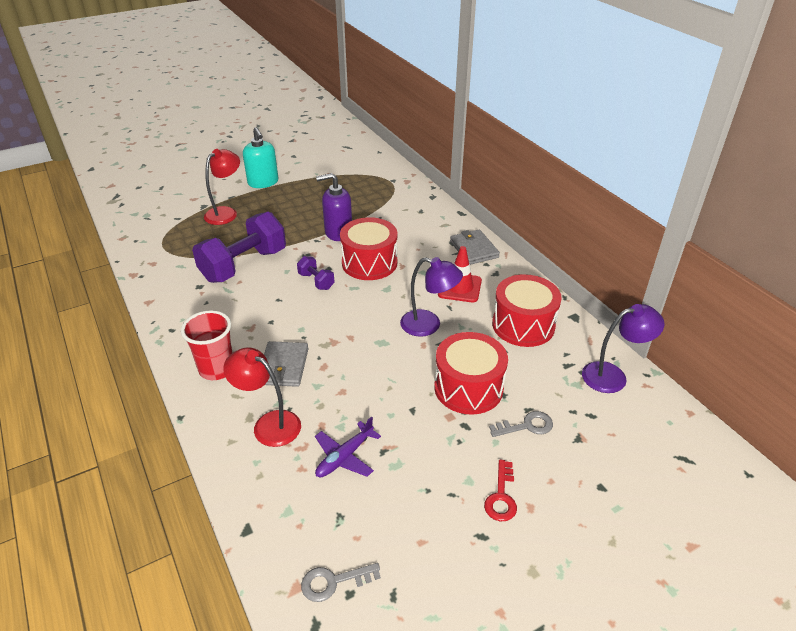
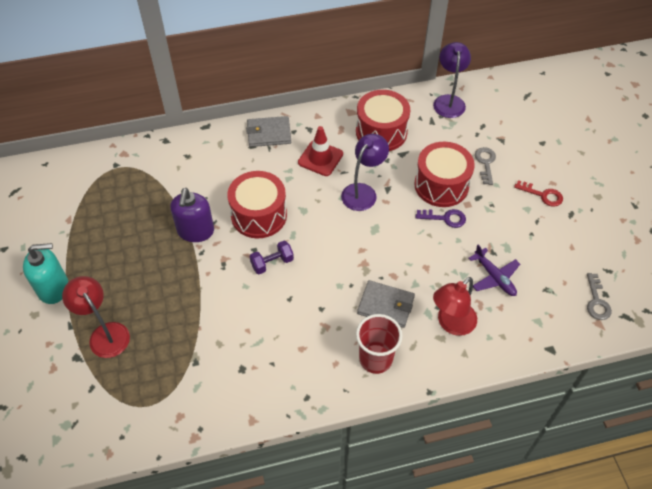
camera: 75 degrees left, 15 degrees up
(244, 265) = (220, 323): purple dumbbell -> none
(419, 398) = (445, 218): none -> purple key

